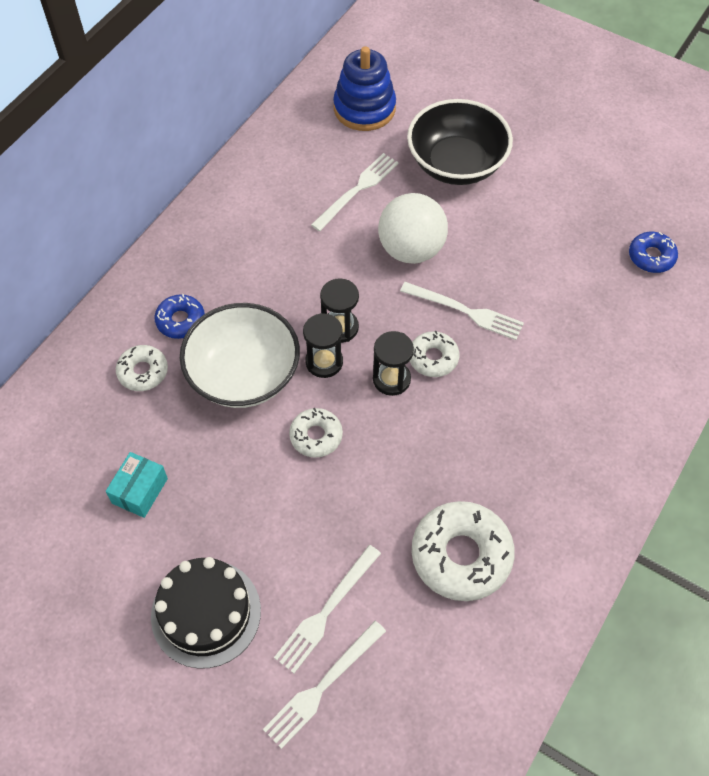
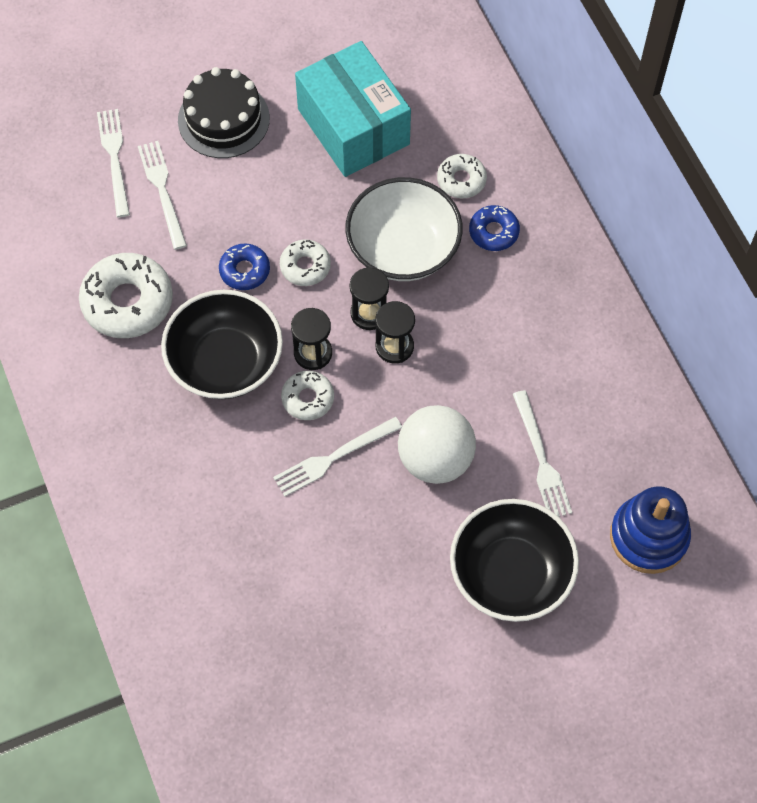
camera: 125 degrees right, 5 degrees up
(140, 491) = (353, 127): turquoise box -> turquoise box, size x2.25
(452, 437) = (225, 362): none -> black bowl
(651, 256) = (266, 670): blue donut -> blue donut (245, 270)

